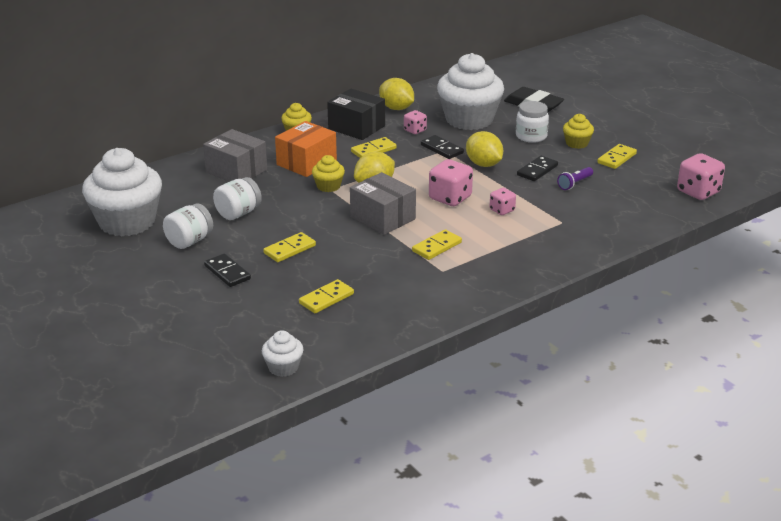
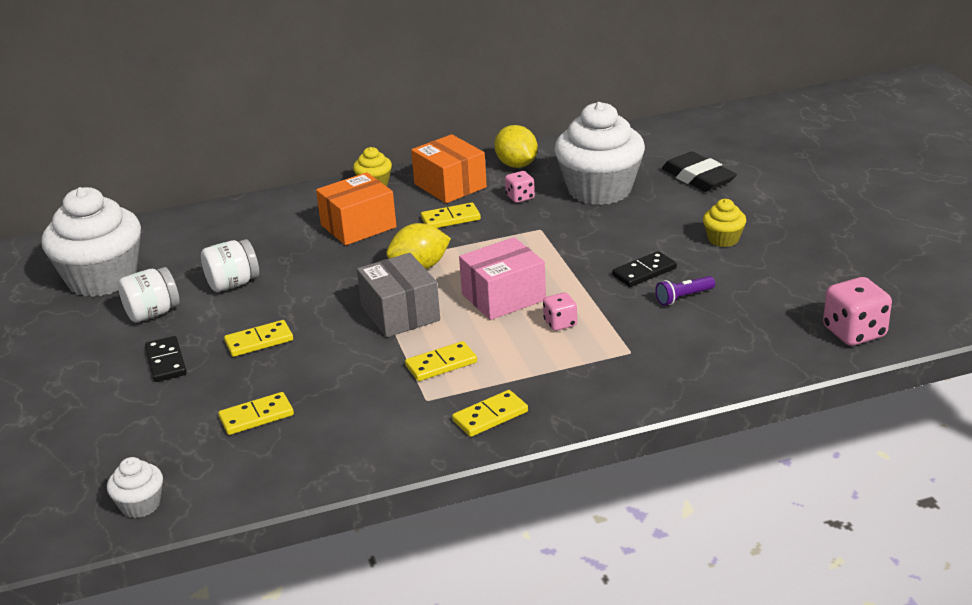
camera: 20 degrees right, 0 degrees up
(236, 171) = (269, 228): grey box -> none
(328, 186) = (363, 261): yellow cupcake -> none
(356, 127) = (450, 186): black box -> orange box
(442, 149) = (537, 227): black domino -> none
(450, 198) = (503, 297): pink dice -> pink box
(483, 164) = (578, 254): yellow lemon -> none
(531, 136) = (667, 222): white jar -> none
(616, 158) = (766, 267): yellow domino -> yellow domino (490, 416)

